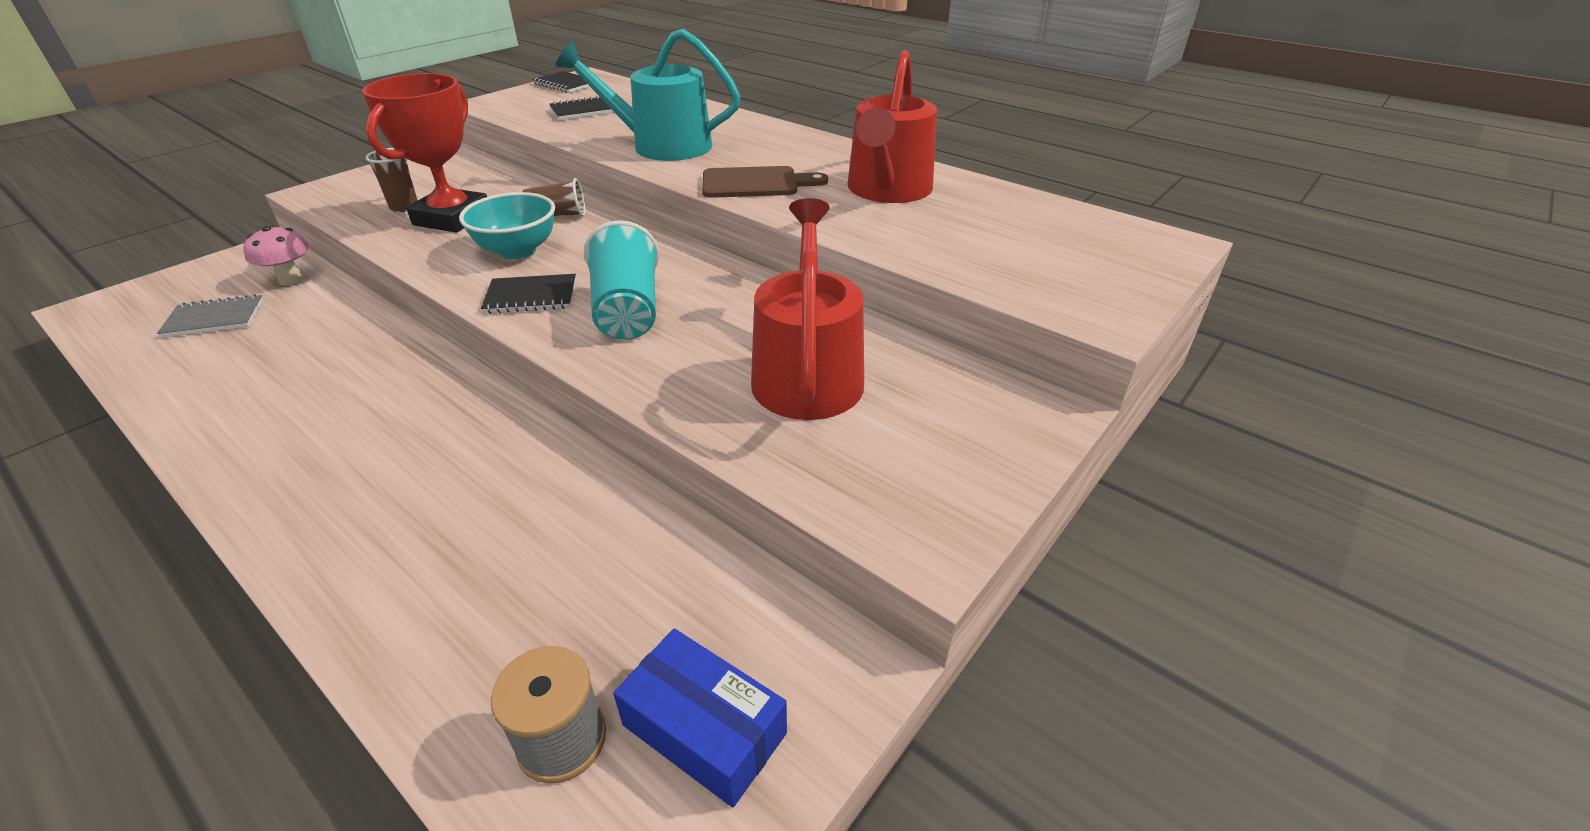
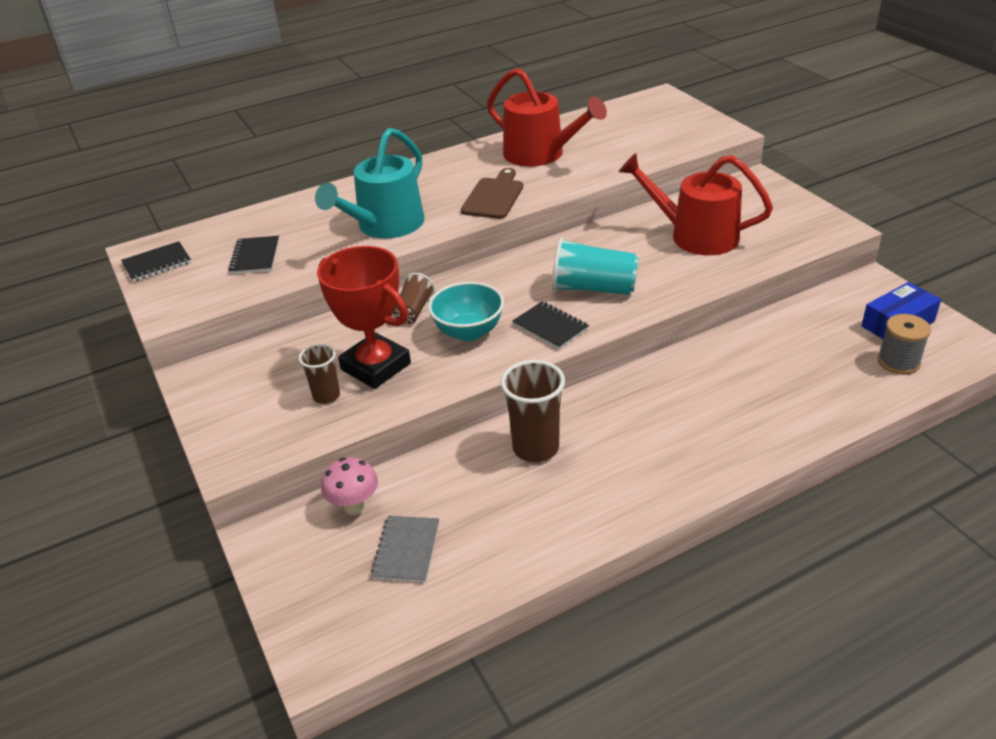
camera: 65 degrees left, 0 degrees up
(359, 360) = (535, 448): none -> brown cup
(531, 296) = (550, 327): black notebook -> black notebook turned 60 degrees counterclockwise

